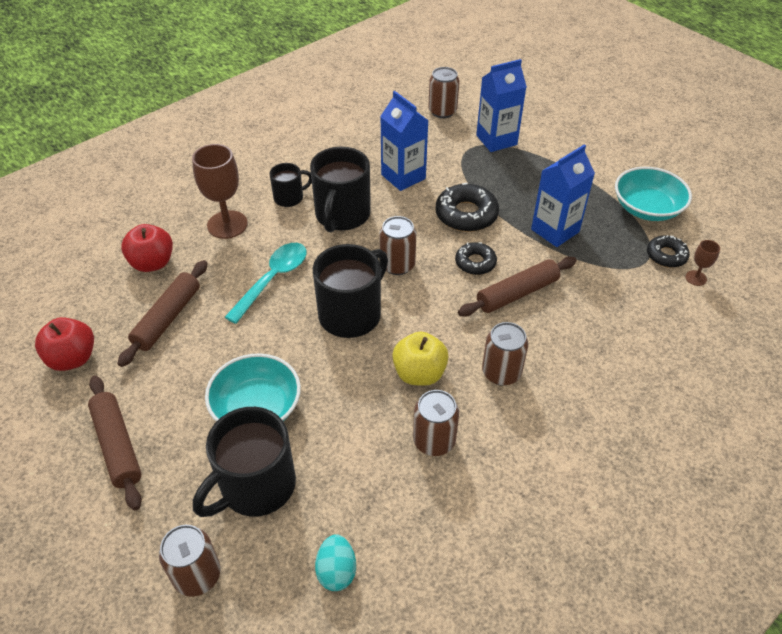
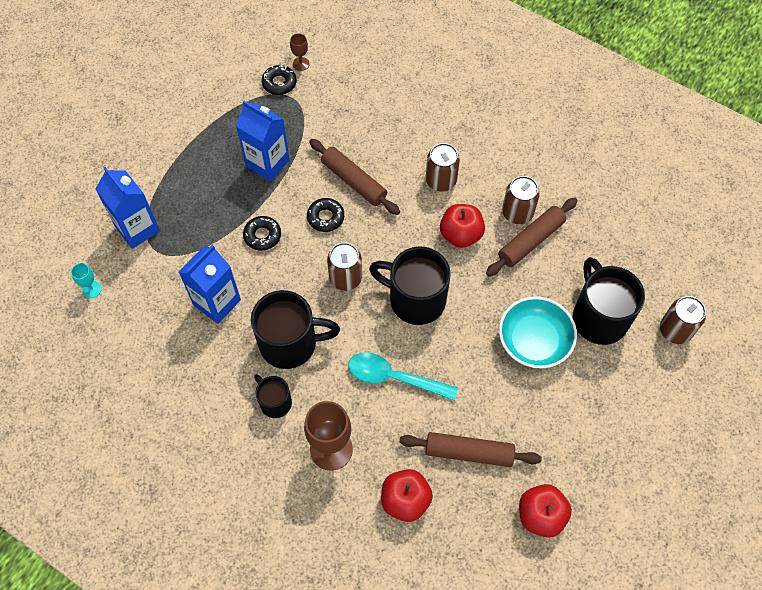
camera: 105 degrees left, 15 degrees up
(117, 446) = (606, 431): brown rolling pin -> brown rolling pin (531, 241)
(256, 486) = (599, 317): black mug -> black mug turned 135 degrees counterclockwise
(336, 571) = (636, 248): turquoise egg -> none
(419, 373) = (460, 235): yellow apple -> red apple
(442, 111) = (92, 289): brown can -> turquoise goblet
(466, 214) = (262, 235): black donut -> black donut, size x0.62
(647, 208) = (220, 98): turquoise bowl -> none

